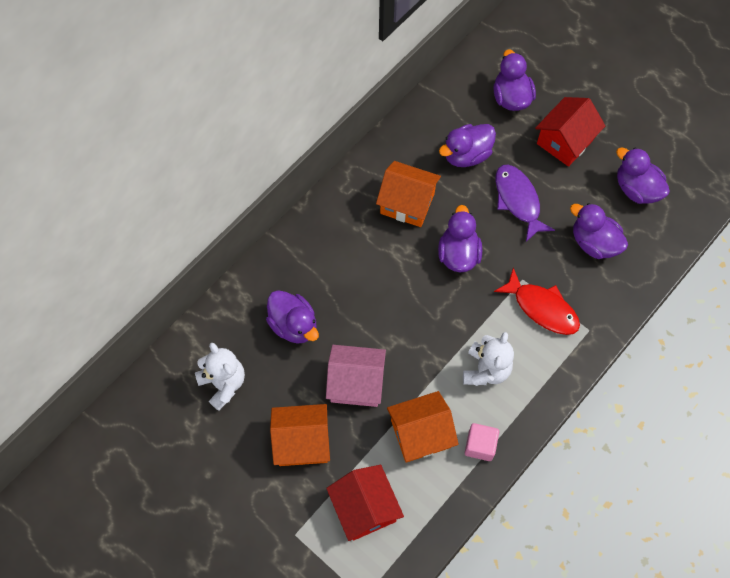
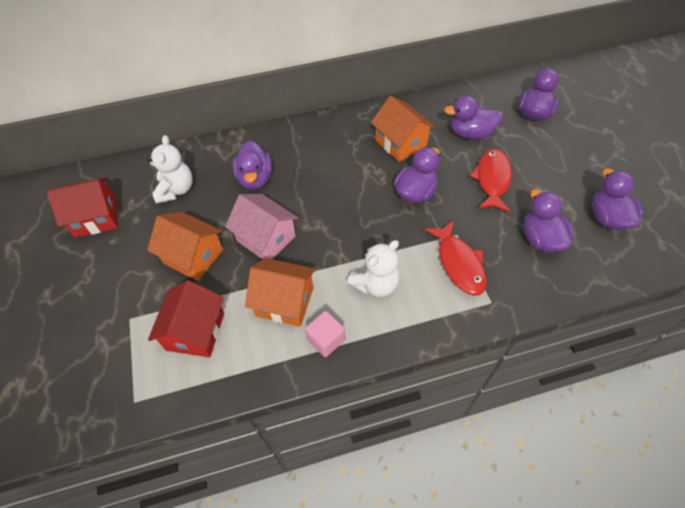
camera: 35 degrees right, 10 degrees down
(518, 201) = (492, 179): purple fish -> red fish
(565, 141) = (561, 158): red house -> red house (96, 217)

